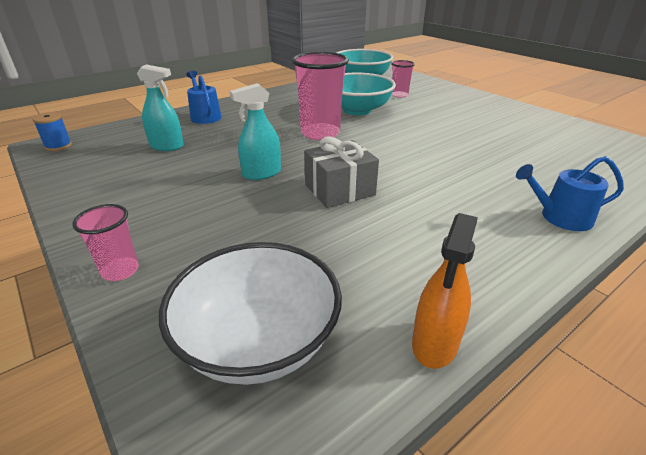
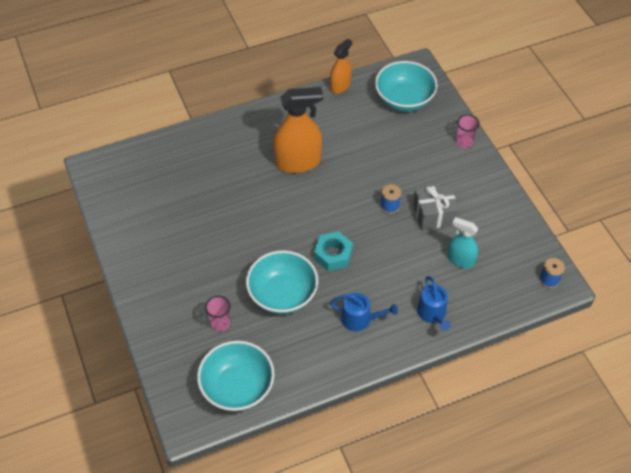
camera: 165 degrees left, 20 degrees up
(258, 341) = (404, 99): white bowl -> turquoise bowl
(261, 173) = (390, 206): turquoise spray bottle -> blue spool
(320, 133) = (333, 254): pink cup -> turquoise nut
(339, 190) = (343, 178): grey gift -> grey gift (434, 214)
(420, 196) = (298, 162): none -> orange spray bottle
(560, 217) = (233, 130): blue watering can -> blue watering can (360, 319)

